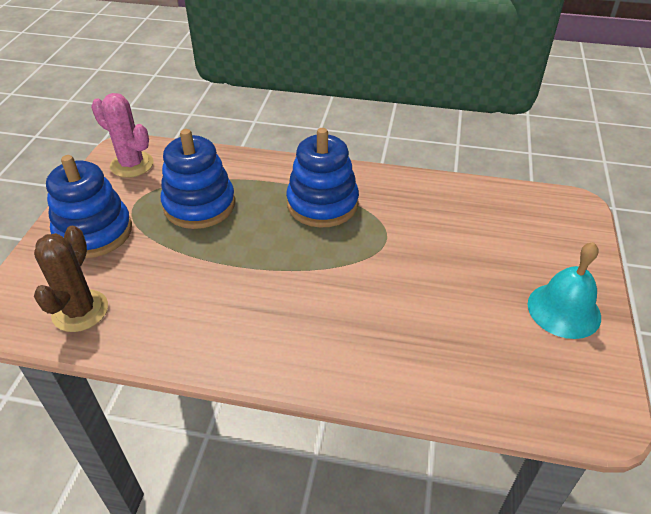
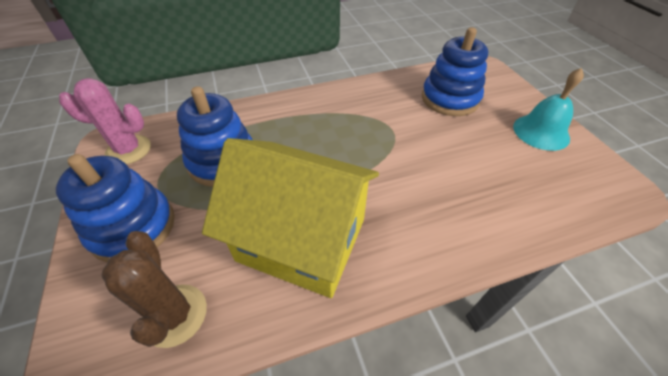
camera: 30 degrees left, 5 degrees up
(213, 301) = (302, 239): none -> yellow house
(322, 204) = (325, 122): blue stacking toy -> blue stacking toy (450, 99)

